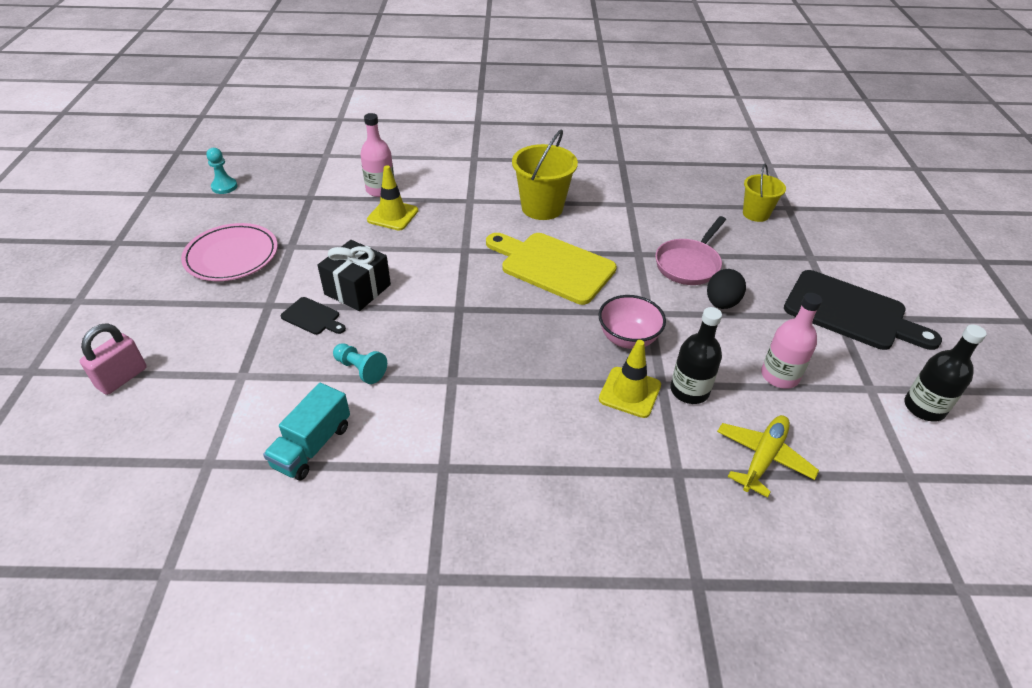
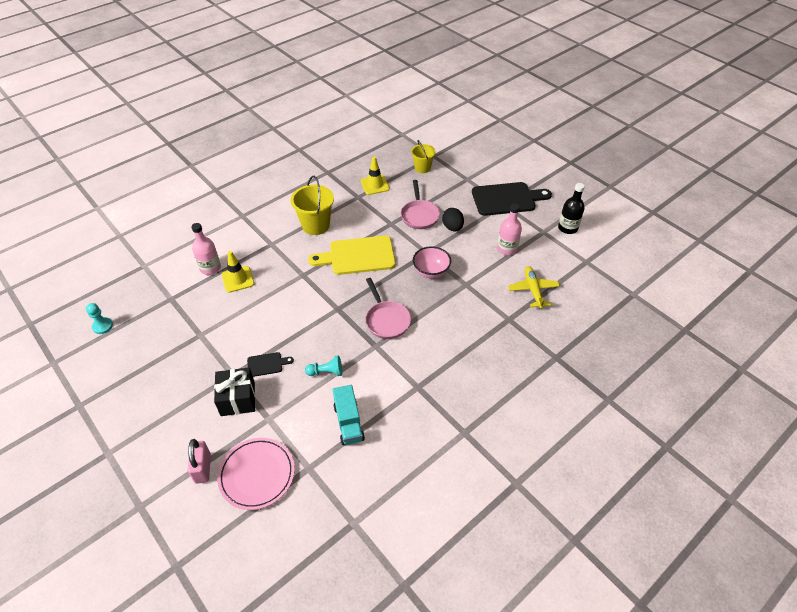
camera: 40 degrees left, 5 degrees up
(232, 256) = (171, 363): pink plate -> pink plate (257, 474)
(357, 289) = (272, 333): black gift -> black gift (238, 399)
(501, 359) = (386, 320): none -> pink pan
(630, 392) = (457, 297): yellow traffic cone -> yellow traffic cone (375, 185)
(689, 391) = (479, 280): black bottle -> none

